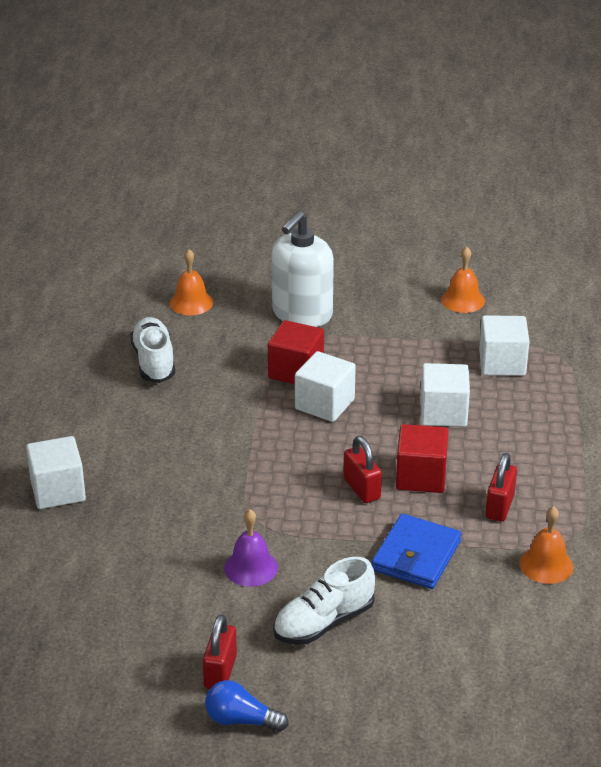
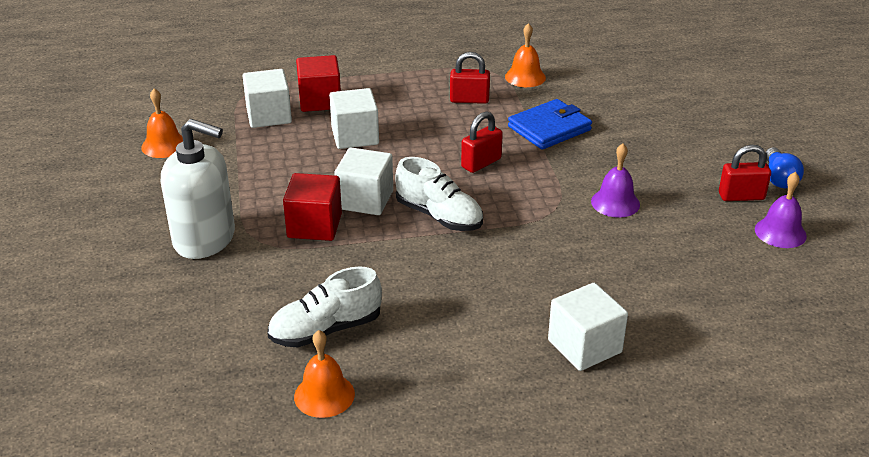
camera: 105 degrees left, 0 degrees up
(144, 679) = (780, 232): none -> purple bell
(191, 302) = (192, 327): orange bell -> orange bell (324, 395)
(323, 622) = (652, 158): white shoe -> white shoe (439, 216)
(416, 556) = (549, 128): blue wallet -> blue wallet turned 45 degrees counterclockwise
(421, 477) = (450, 137): red cube -> red cube (320, 101)

